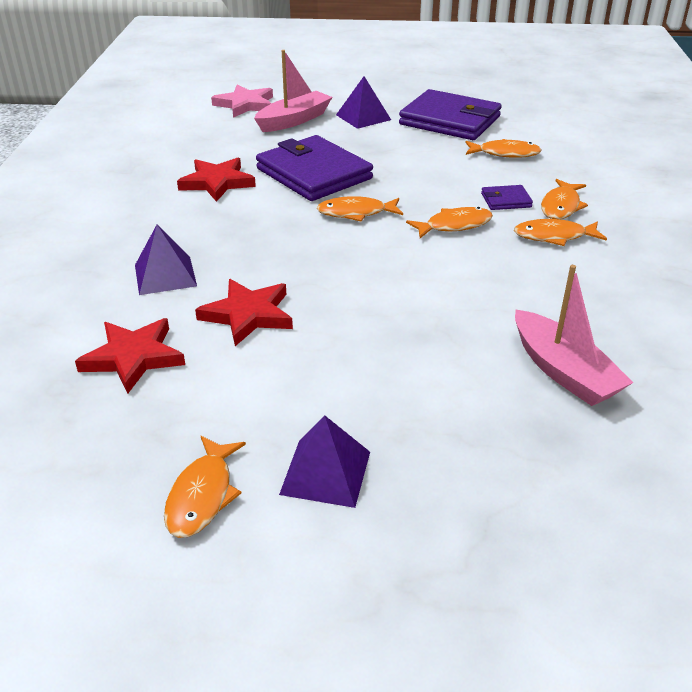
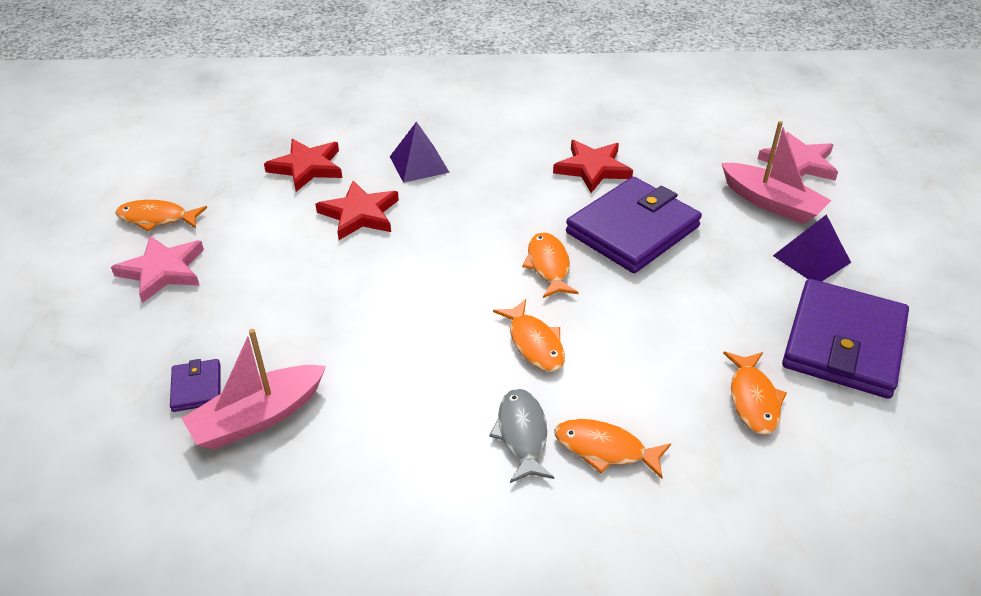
camera: 85 degrees right, 5 degrees up
(325, 472) = (163, 271): purple pyramid -> pink star
(506, 200) = (608, 393): purple wallet -> purple wallet (197, 387)
(554, 236) = (522, 434): orange fish -> grey fish

